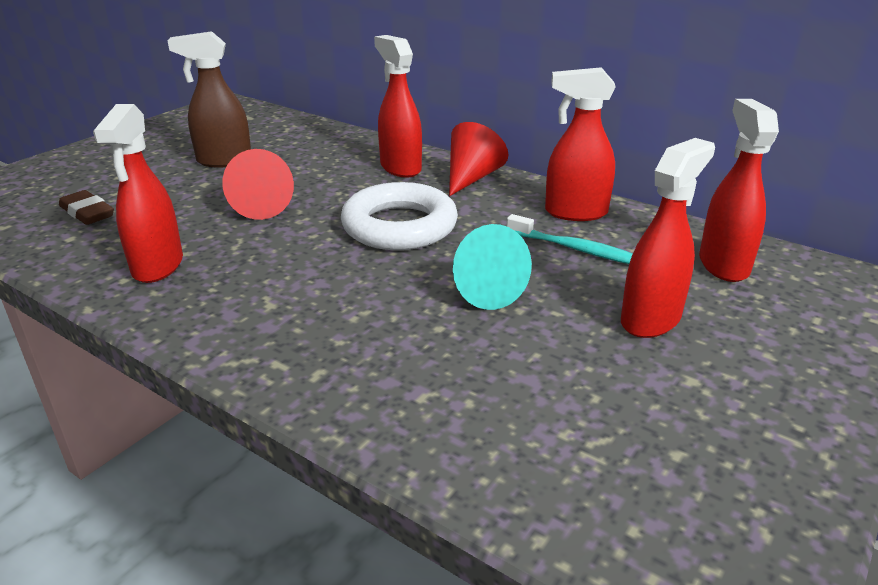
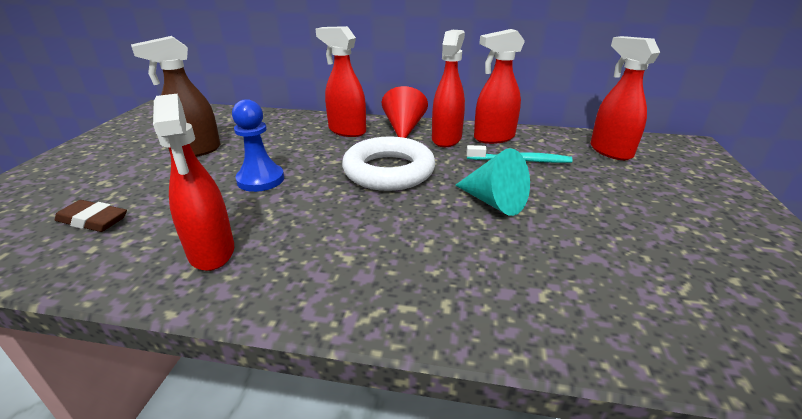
camera: 25 degrees left, 0 degrees up
(259, 206) = (260, 180): red cone -> blue pawn
(651, 319) = (614, 194): red spray bottle -> red spray bottle (446, 139)

